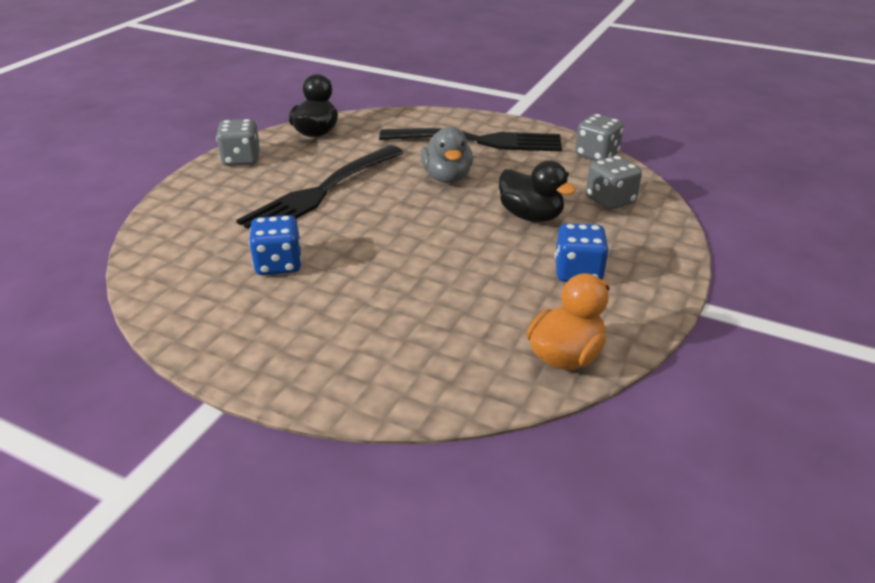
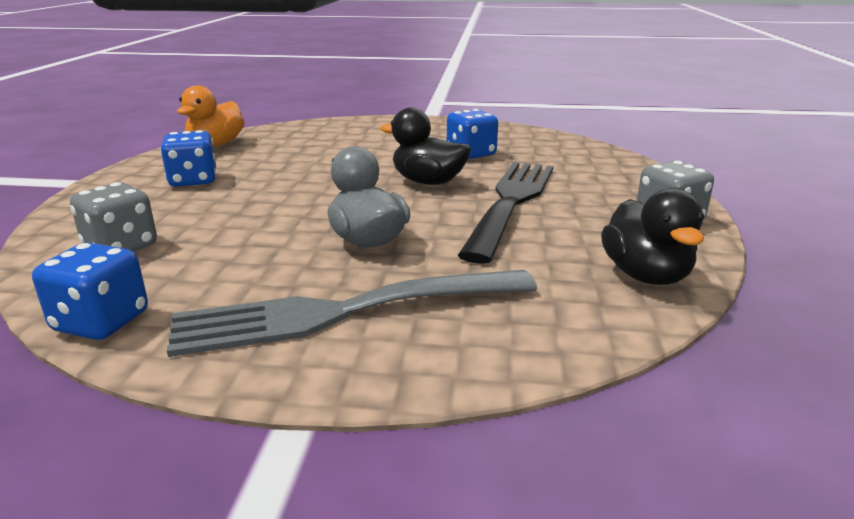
camera: 160 degrees right, 10 degrees down
(478, 141) = (344, 311): black fork -> grey fork
(531, 216) = (239, 215): black duck -> black duck (428, 182)
(596, 155) = (101, 322): grey dice -> blue dice

